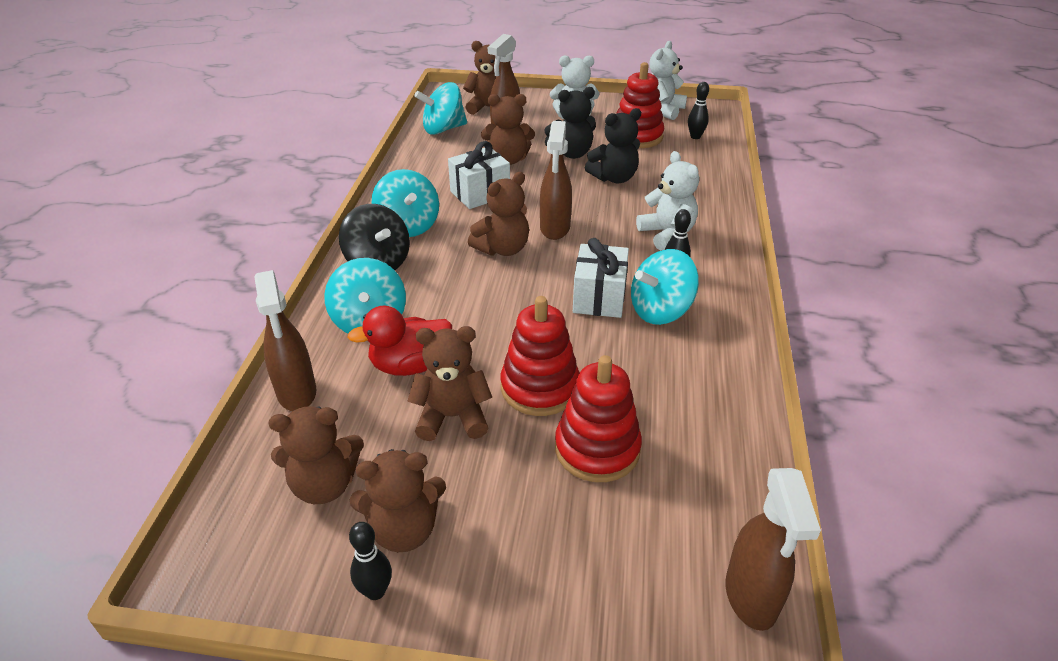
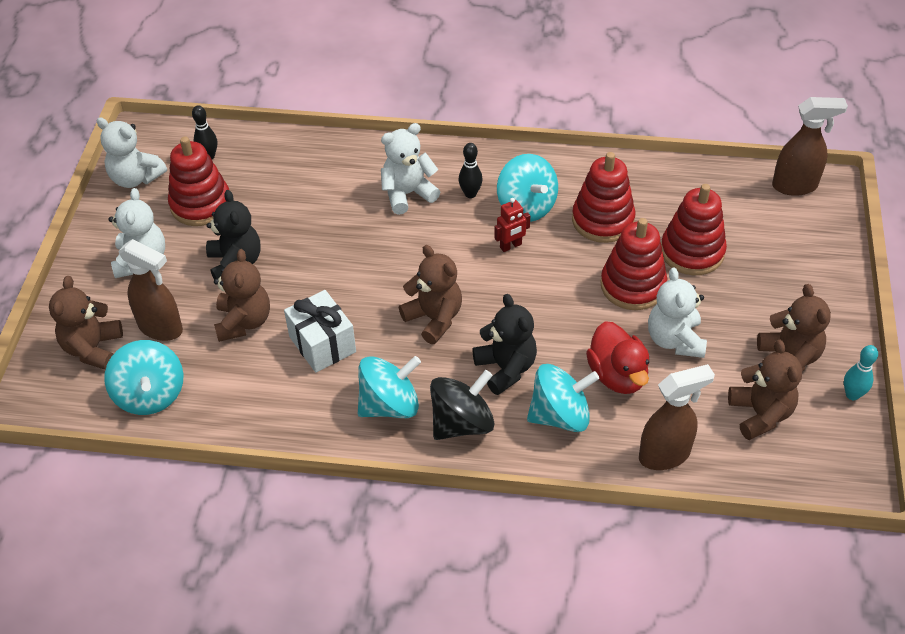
camera: 90 degrees left, 10 degrees up
(326, 597) = (852, 395): none -> turquoise bowling pin
(375, 591) = (840, 368): black bowling pin -> none
(452, 417) = (674, 340): brown teddy bear -> white teddy bear
(555, 228) = (396, 277): brown spray bottle -> none
(599, 298) = (511, 246): white gift -> red robot
(614, 178) = (296, 228): black teddy bear -> black teddy bear (506, 368)
(646, 370) = (602, 220): none -> red stacking toy

